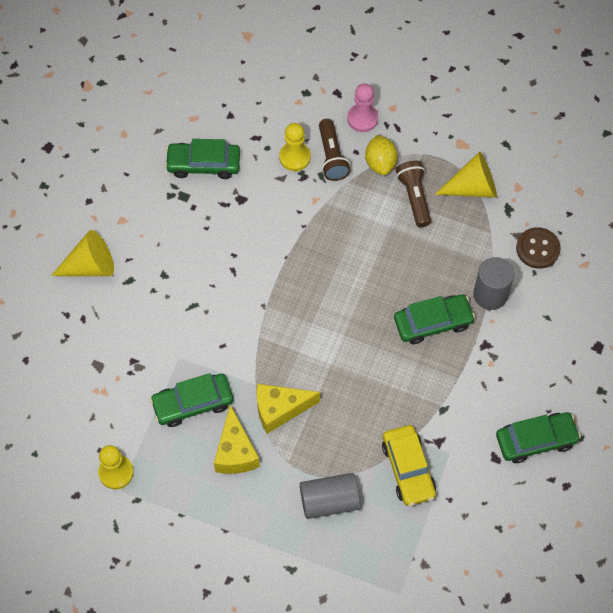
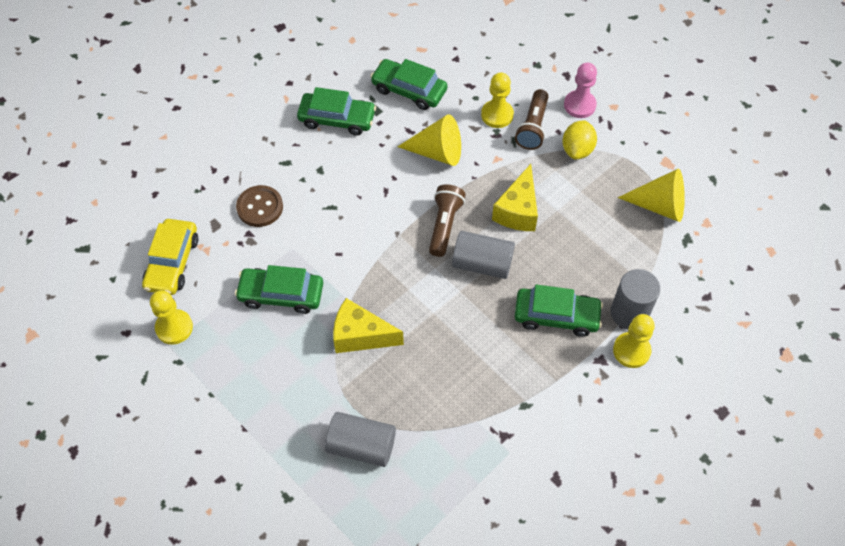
camera: 25 degrees right, 5 degrees down
(90, 266) = (258, 137): yellow cone -> yellow cone (437, 152)
(235, 452) = (296, 357): yellow cheese -> yellow cheese (518, 211)
(350, 302) = (482, 264): none -> grey cylinder
(408, 469) = (458, 449): yellow car -> yellow car (172, 262)
(414, 197) = (595, 192): brown flashlight -> brown flashlight (444, 225)
(506, 326) = (631, 351): none -> yellow pawn
(536, 440) = (609, 480): green car -> green car (337, 119)
(537, 249) = (700, 289): brown button -> brown button (260, 207)

